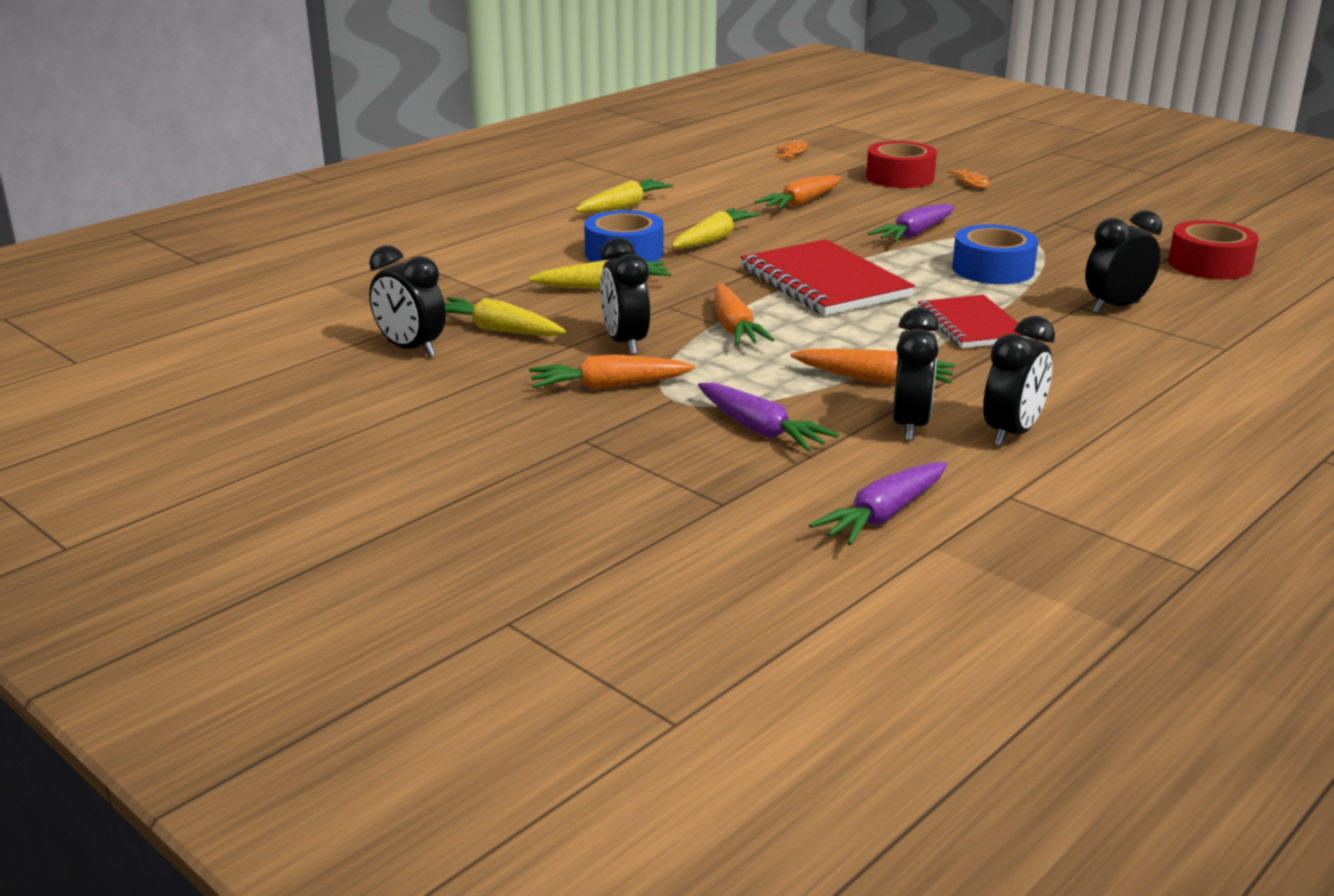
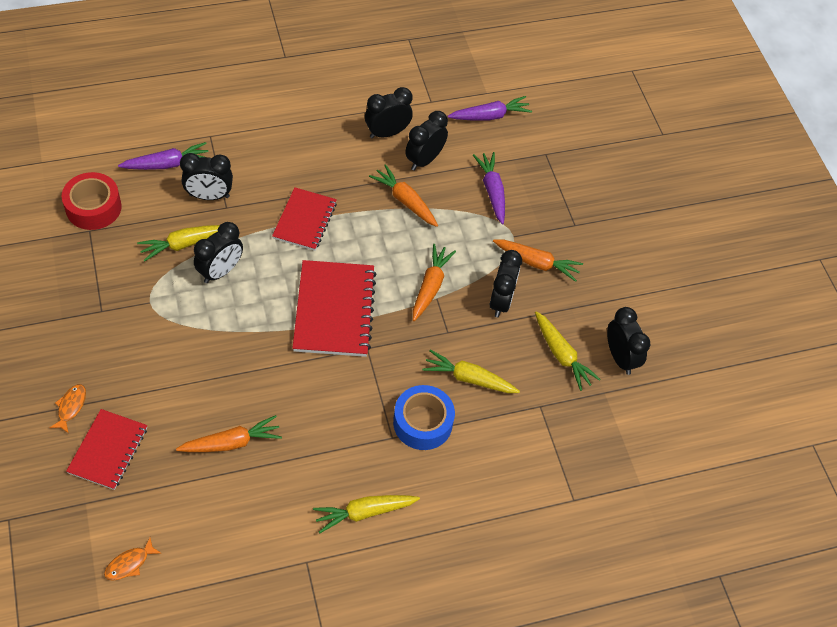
camera: 155 degrees left, 30 degrees up
(713, 239) = (347, 412): yellow carrot -> yellow carrot (184, 244)
(900, 177) = (108, 450): red tape -> red notebook
(914, 234) = (211, 345): purple carrot -> purple carrot (167, 164)
(992, 269) = (220, 271): blue tape -> black clock

